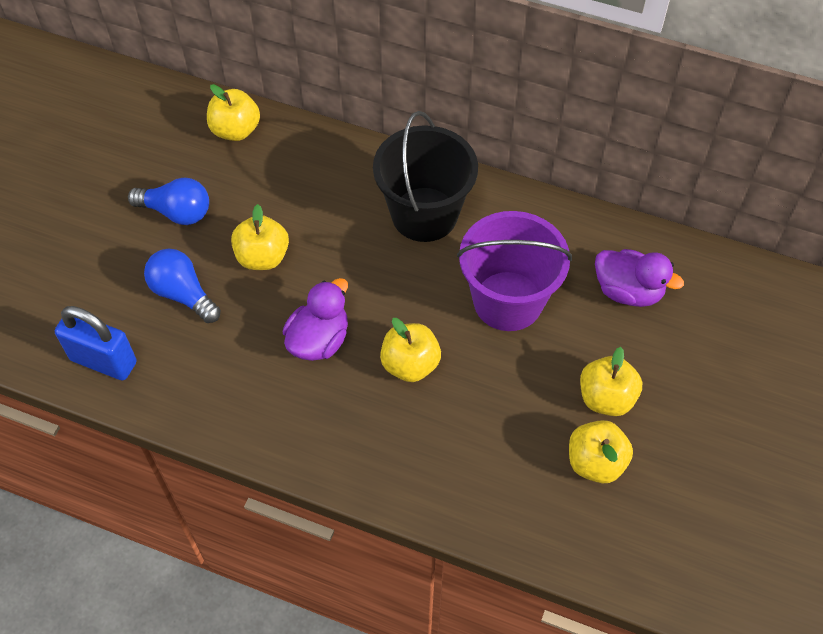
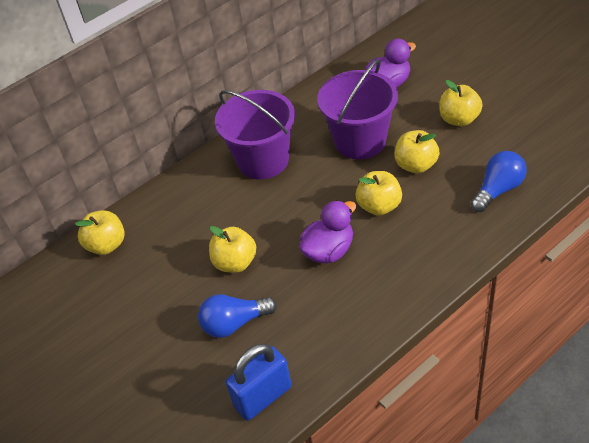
camera: 55 degrees left, 10 degrees down
(177, 212) = (155, 305): blue light bulb -> blue light bulb (498, 189)
(319, 340) = (329, 250): purple duck -> purple duck turned 75 degrees clockwise
(424, 214) = (263, 160): black bucket -> purple bucket
(595, 462) = (502, 139): yellow apple -> yellow apple (416, 165)

